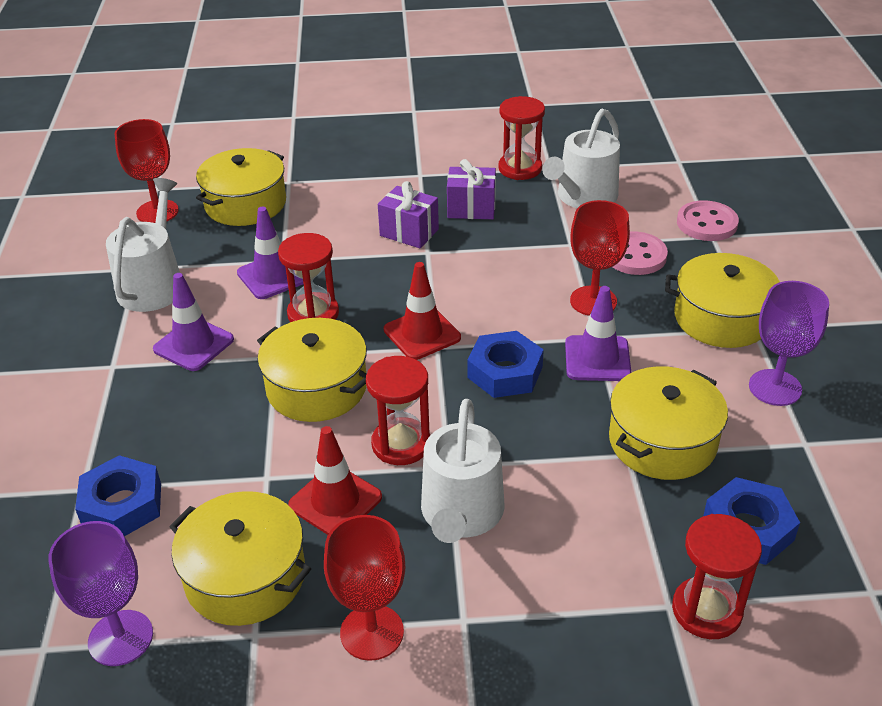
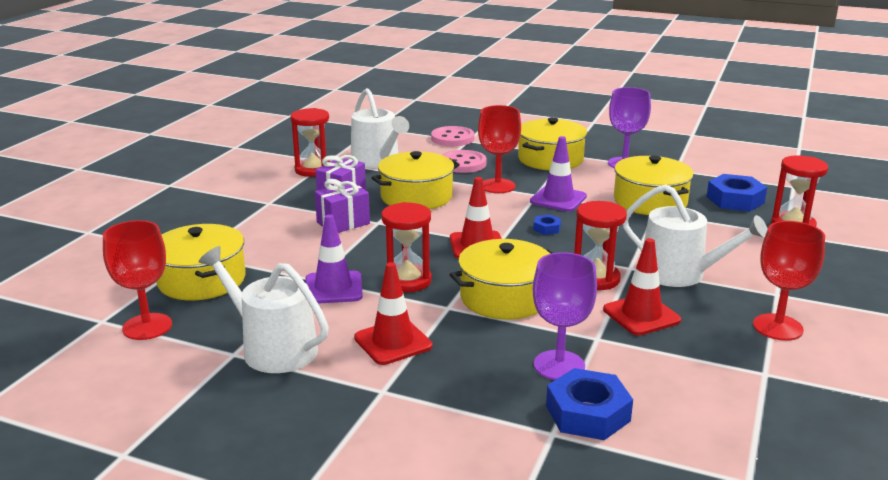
camera: 65 degrees left, 15 degrees down
(120, 638) = (749, 437): purple goblet -> purple goblet (559, 365)
(193, 344) = (393, 342): purple traffic cone -> red traffic cone
(245, 576) = (703, 367): yellow pot -> yellow pot (416, 197)
(505, 372) = (547, 228): blue nut -> blue nut, size x0.49

